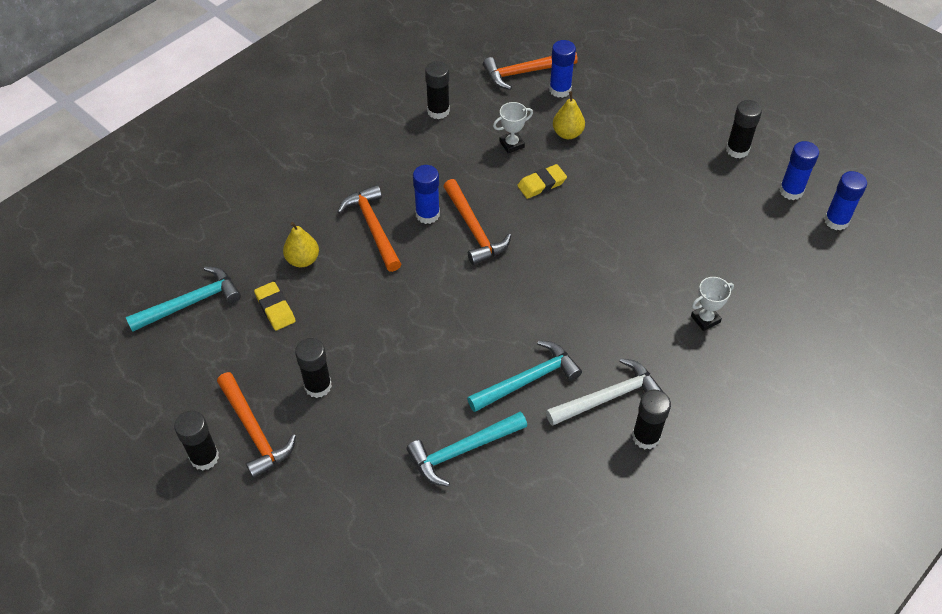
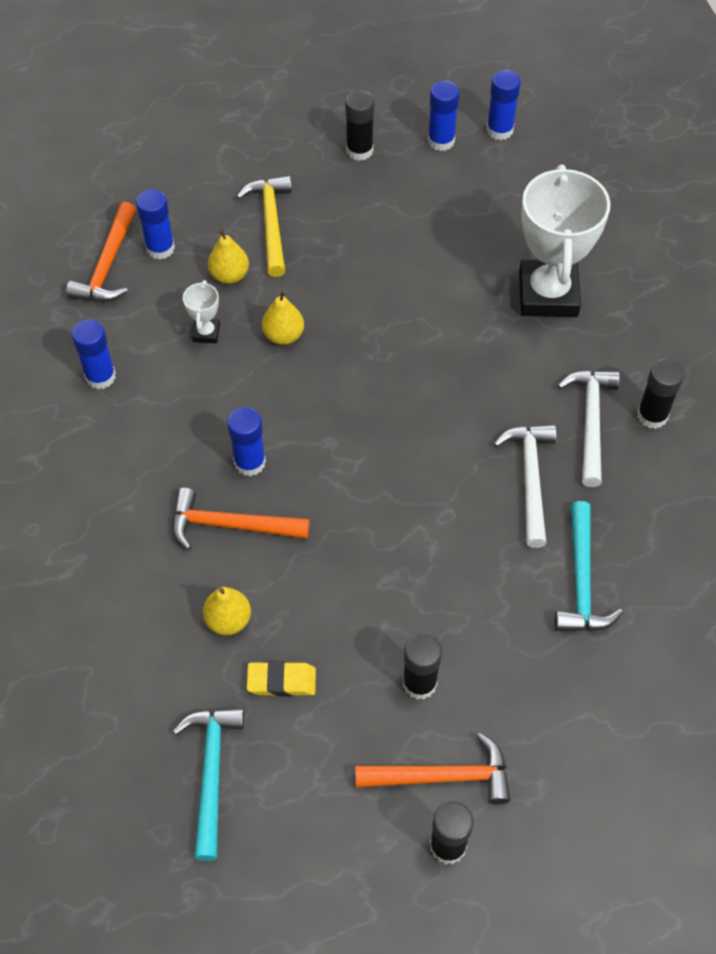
camera: 60 degrees left, 5 degrees up
(438, 111) = (100, 376): black glue stick -> blue glue stick
(474, 229) = (302, 429): orange hammer -> none
(528, 380) = (530, 479): turquoise hammer -> white hammer
(541, 184) = (283, 335): yellow eraser -> yellow pear
(629, 133) = (271, 223): none -> yellow hammer
(705, 319) = (548, 294): white trophy -> white trophy, size x2.37

